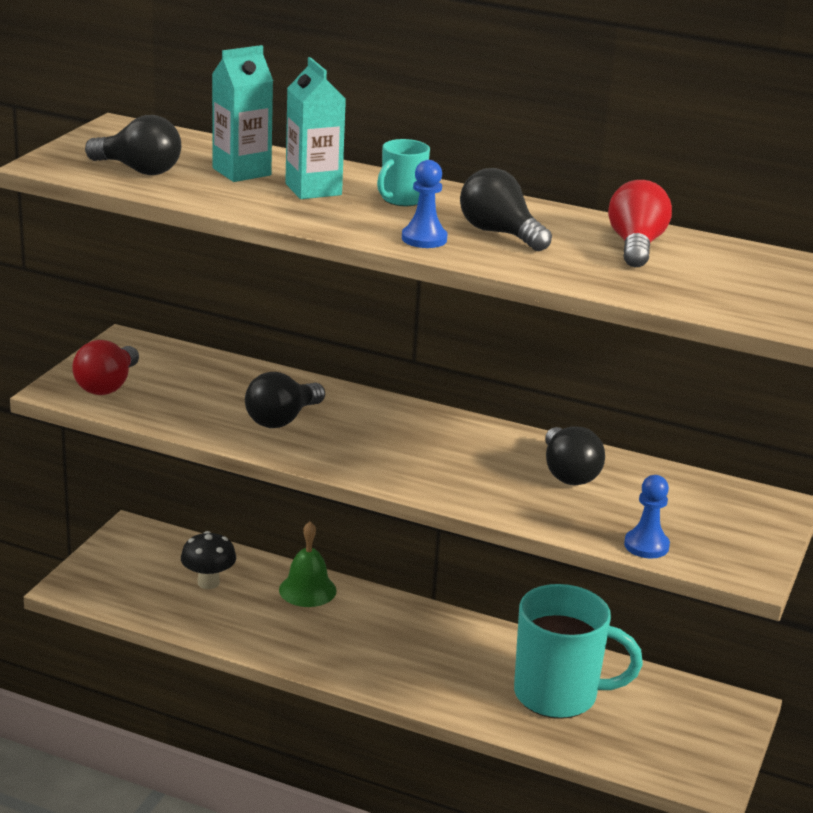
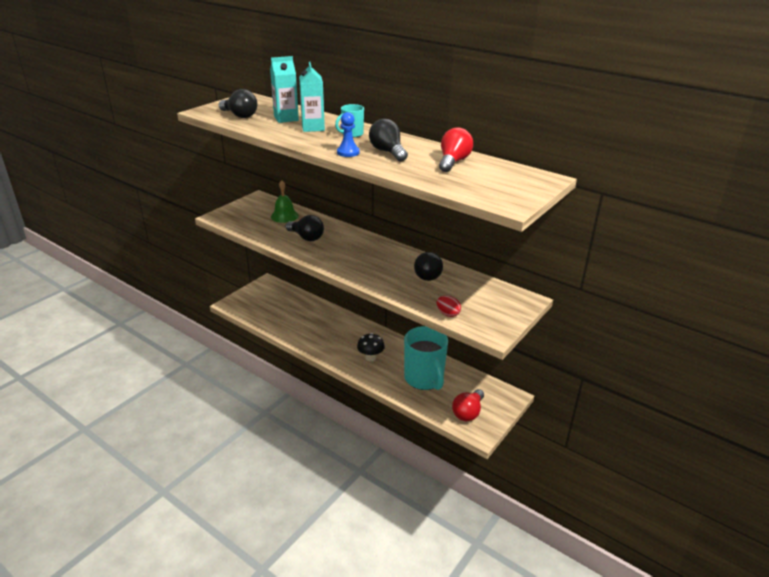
camera: 15 degrees right, 5 degrees up
(107, 386) = (239, 216): red light bulb -> red light bulb (468, 412)
(208, 582) = (289, 308): black mushroom -> black mushroom (370, 358)
(282, 419) = (306, 237): black light bulb -> black light bulb turned 105 degrees counterclockwise
(307, 590) = (330, 316): green bell -> green bell (284, 216)
(558, 695) = (424, 379): turquoise mug -> turquoise mug turned 45 degrees clockwise
(646, 545) = (448, 314): blue pawn -> red egg

